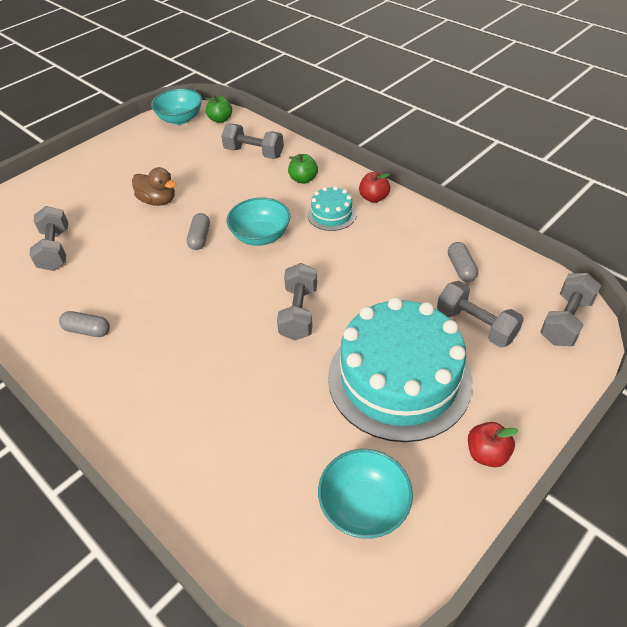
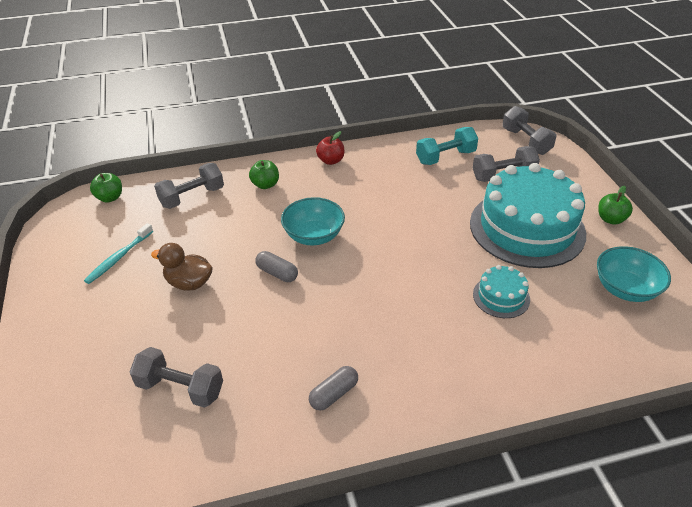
camera: 60 degrees left, 5 degrees down
(158, 201) = (189, 283): brown duck -> brown duck turned 135 degrees counterclockwise
(161, 157) = (119, 257): none -> turquoise toothbrush
(180, 119) = (69, 223): turquoise bowl -> none
(299, 313) = (425, 249): grey dumbbell -> none
(331, 214) = (327, 188): turquoise cake -> turquoise cake (501, 297)
(461, 268) = (445, 157): grey capsule -> turquoise dumbbell
(487, 454) = (610, 219): red apple -> green apple

